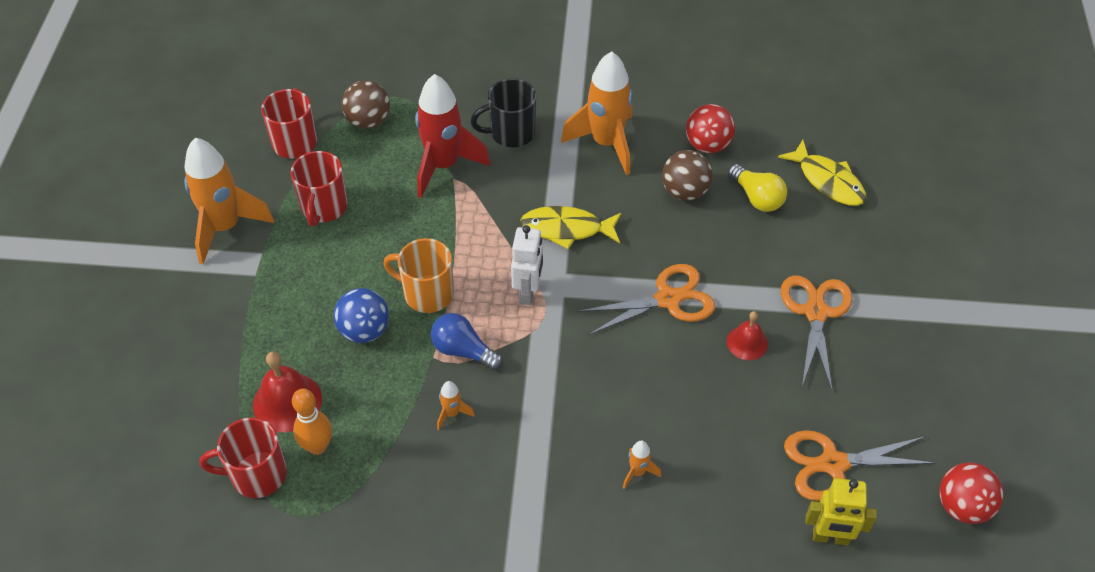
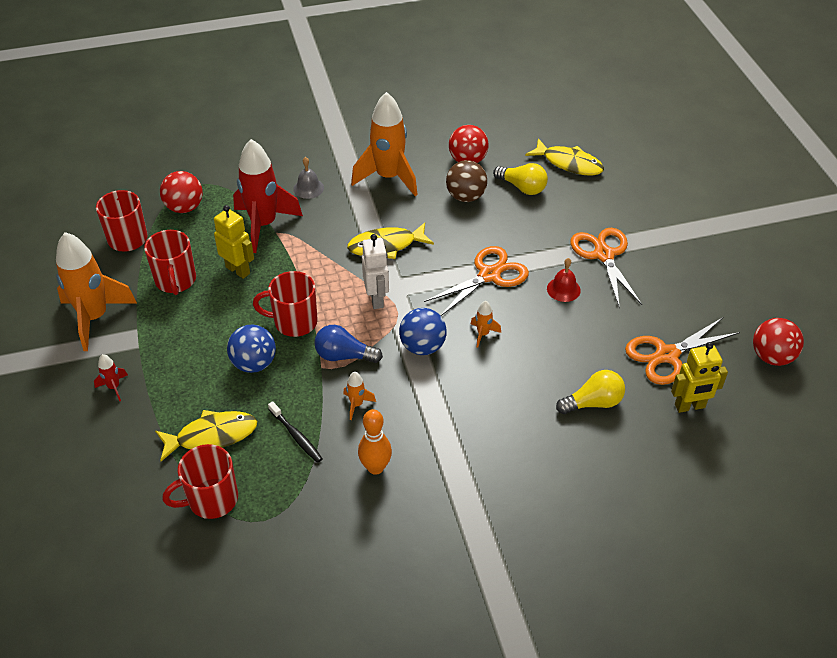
camera: 20 degrees left, 5 degrees down
(212, 314) = (114, 387): none -> red rocket
(287, 402) = (212, 436): red bell -> yellow fish
(317, 446) = (254, 462): orange bowling pin -> orange bowling pin (375, 467)
(368, 121) = (184, 207): brown ball -> red ball
(373, 430) = (296, 436): none -> black toothbrush
(393, 213) = (238, 270): none -> yellow robot
(427, 294) = (294, 322): orange mug -> red mug
(511, 133) = (308, 188): black mug -> grey bell
(553, 366) = (422, 347): none -> blue ball
(638, 472) = (525, 404): orange rocket -> orange rocket (483, 334)
(717, 496) = (593, 403): none -> yellow light bulb

